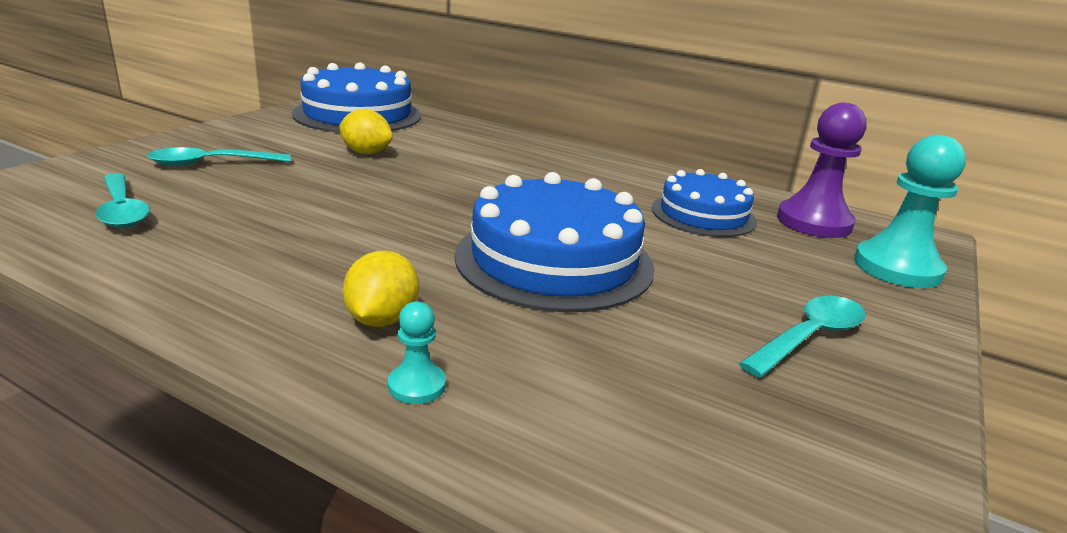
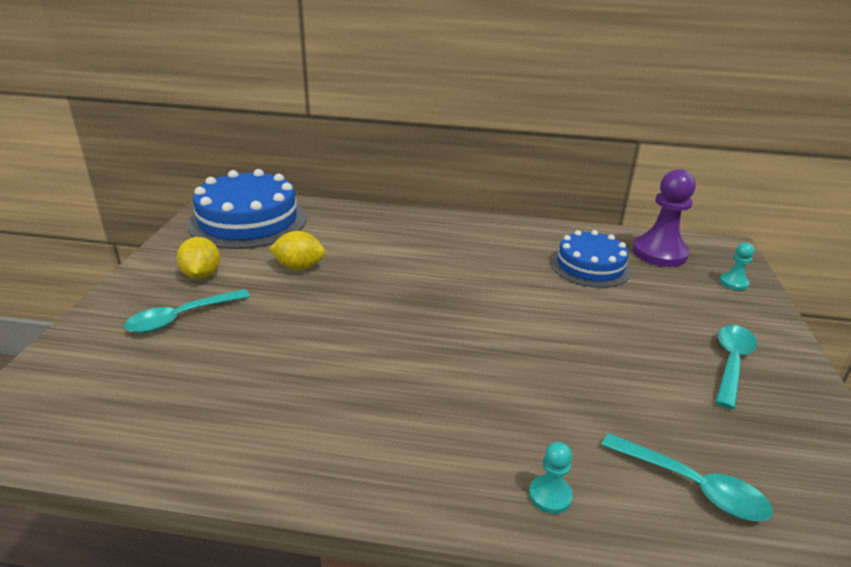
camera: 20 degrees left, 5 degrees up
(122, 210) = (161, 398): turquoise spoon -> turquoise spoon (692, 486)
(382, 319) = (474, 444): yellow lemon -> yellow lemon (201, 275)
(554, 260) = (534, 344): blue cake -> none
(897, 268) = (733, 283): turquoise pawn -> turquoise pawn, size x0.47

